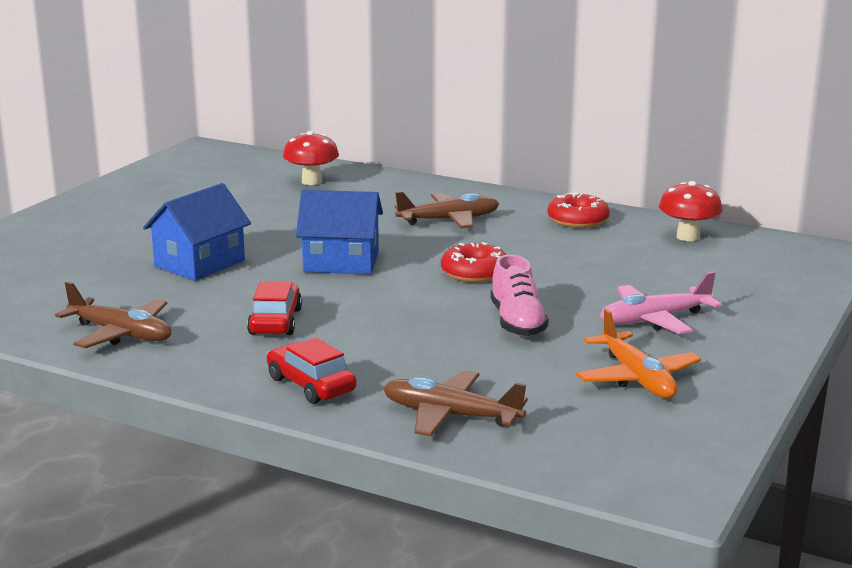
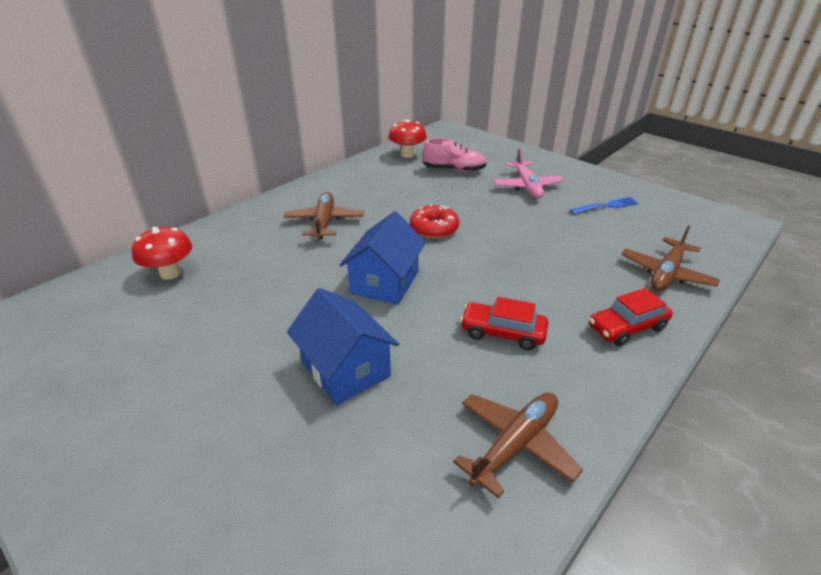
camera: 75 degrees left, 15 degrees up
(517, 323) = (524, 227): pink shoe -> pink shoe (454, 170)
(578, 220) = (358, 178): red donut -> none
(637, 378) = (606, 206): orange plane -> blue fork

